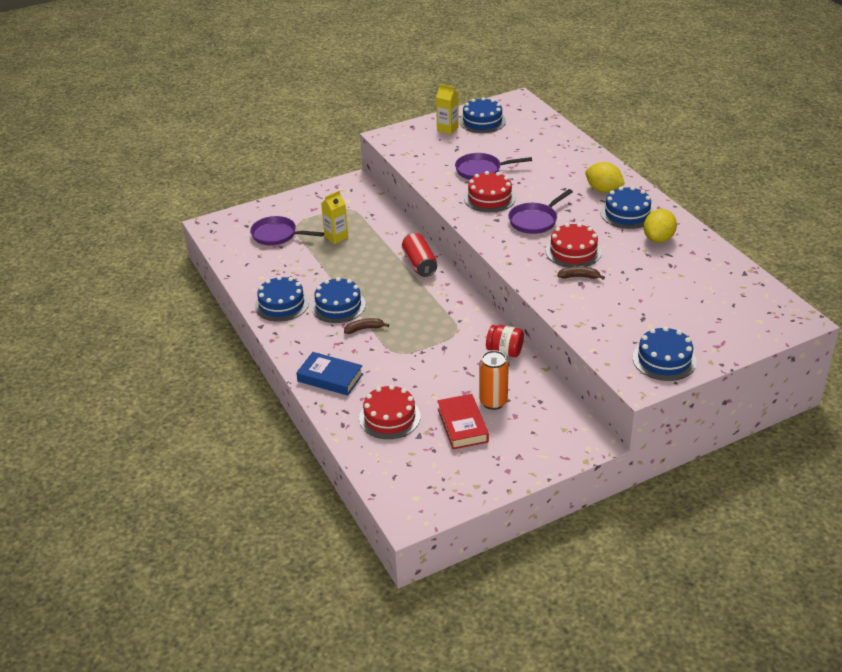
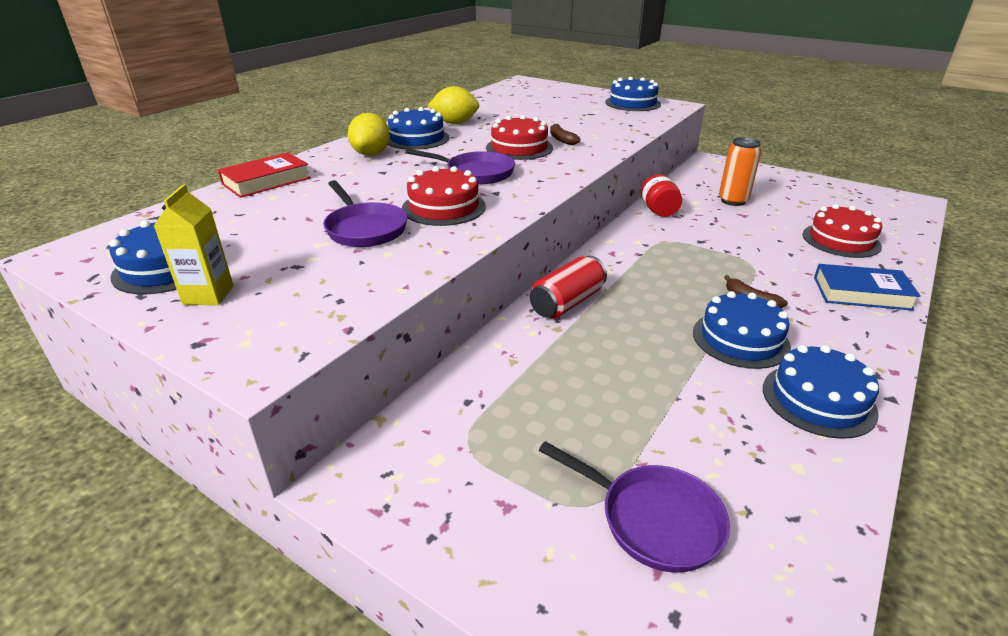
camera: 120 degrees left, 5 degrees down
(277, 235) = (653, 519): purple pan -> purple pan turned 45 degrees counterclockwise
(330, 377) = (861, 293): blue book -> blue book turned 75 degrees counterclockwise
(336, 237) = (578, 418): yellow carton -> none
(462, 425) = (783, 206): red book -> red book (266, 181)

